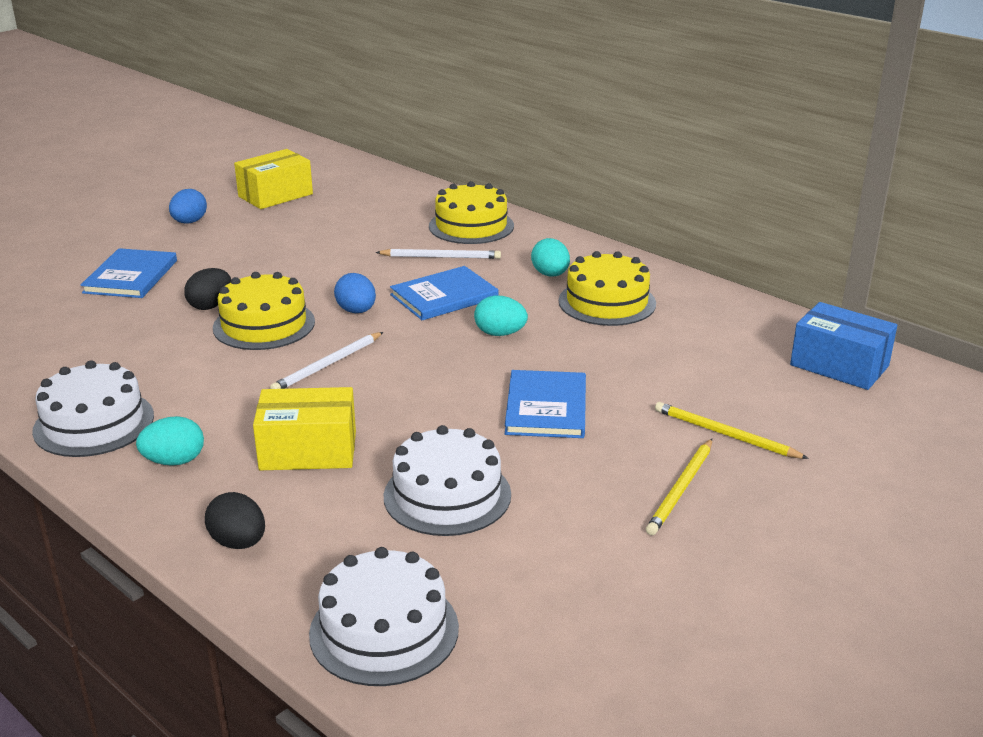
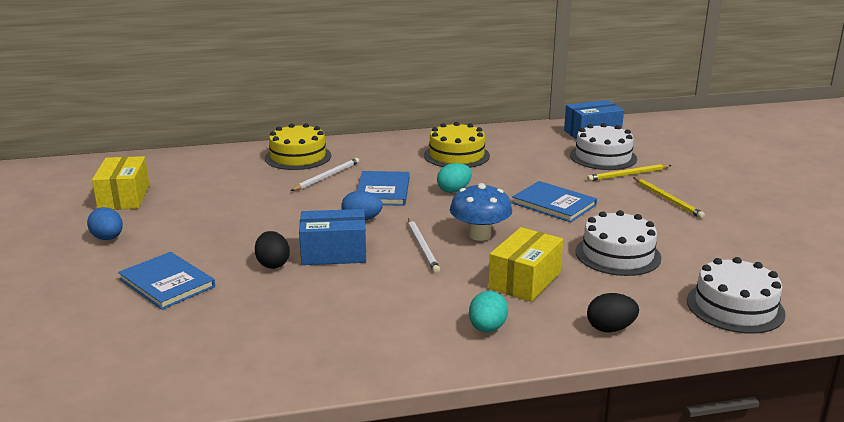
camera: 55 degrees left, 5 degrees down
(94, 423) = (395, 348): white cake -> white cake (603, 157)
(264, 325) = (334, 253): yellow cake -> blue box
(396, 387) = (480, 235): none -> blue mushroom
(550, 275) = (401, 157): turquoise egg -> none

